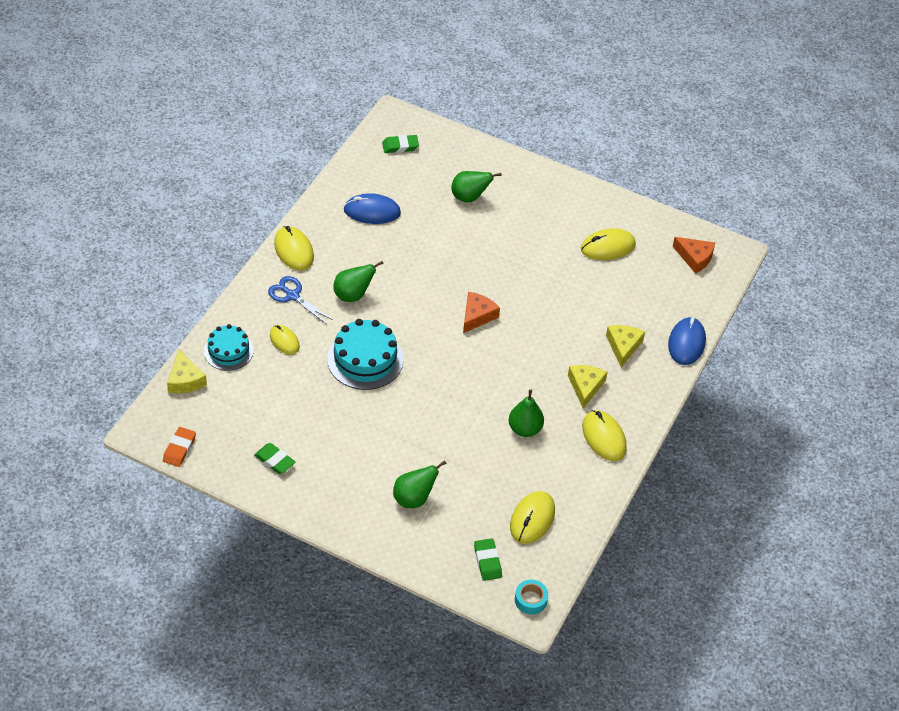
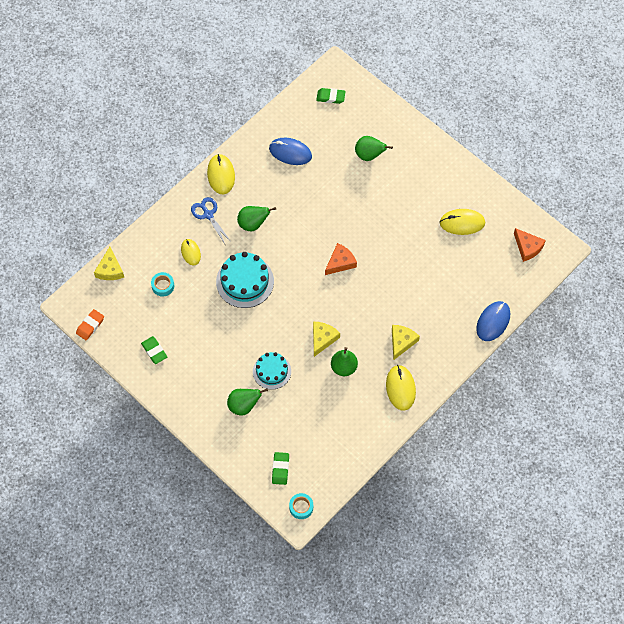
camera: 20 degrees right, 15 degrees up
(228, 351) = (148, 252): turquoise cake -> turquoise cake (272, 371)
(261, 385) = (163, 286): none -> turquoise tape
(532, 519) = (324, 443): yellow mouse -> none
(623, 346) = (443, 314): yellow cheese -> yellow cheese (323, 339)

